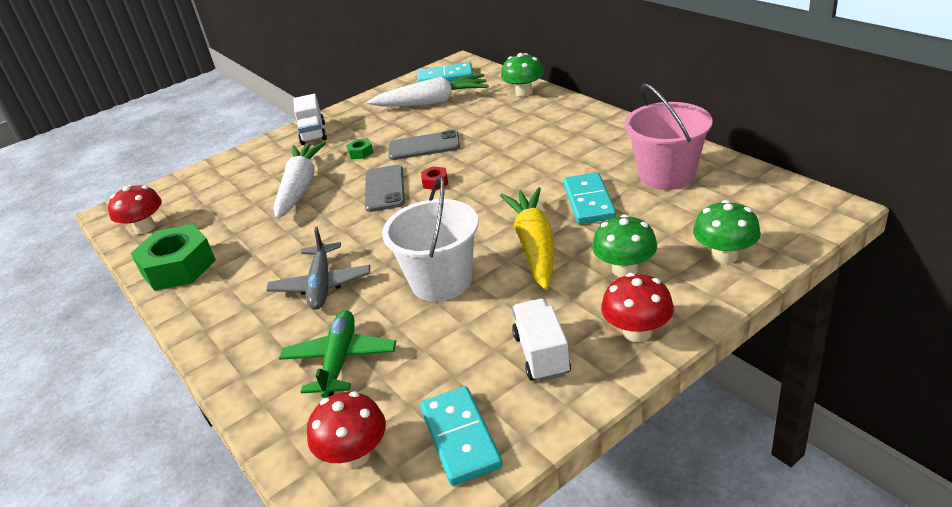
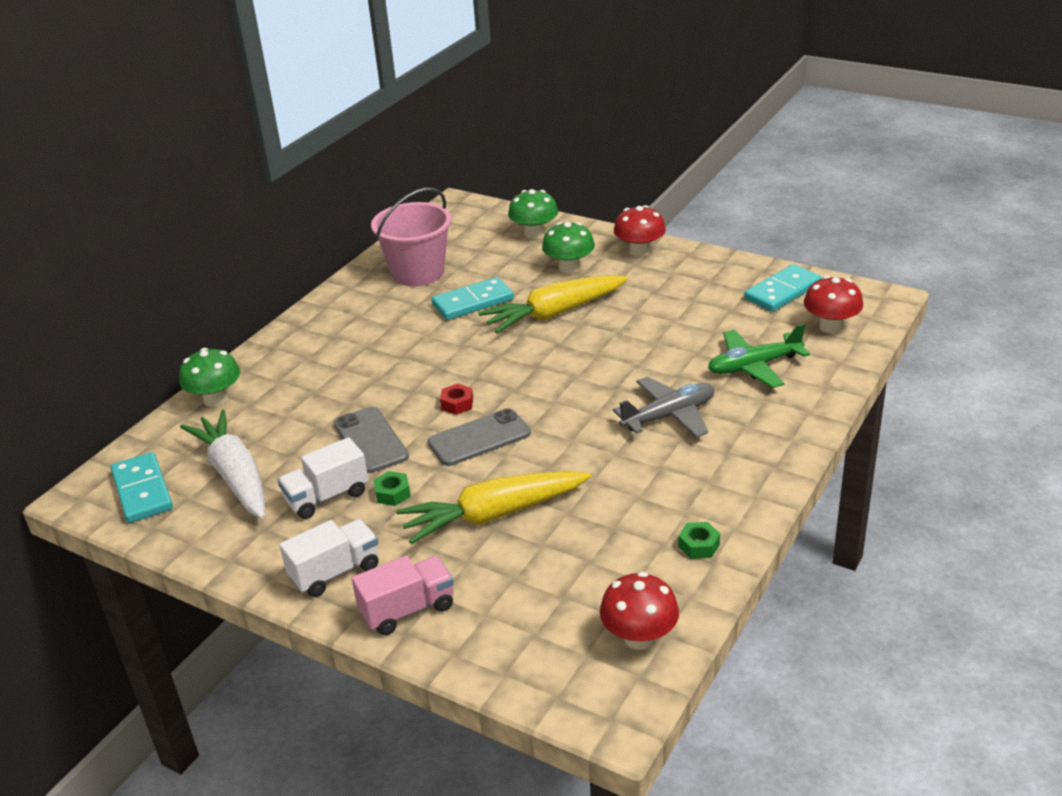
camera: 115 degrees left, 0 degrees up
(178, 267) = (699, 545): green nut -> green nut, size x0.42
(259, 154) = (407, 610): none -> pink truck
(300, 188) = (494, 515): white carrot -> yellow carrot
(441, 281) = (627, 347): white bucket -> none
(541, 354) = (685, 281): white truck -> white truck (327, 497)

